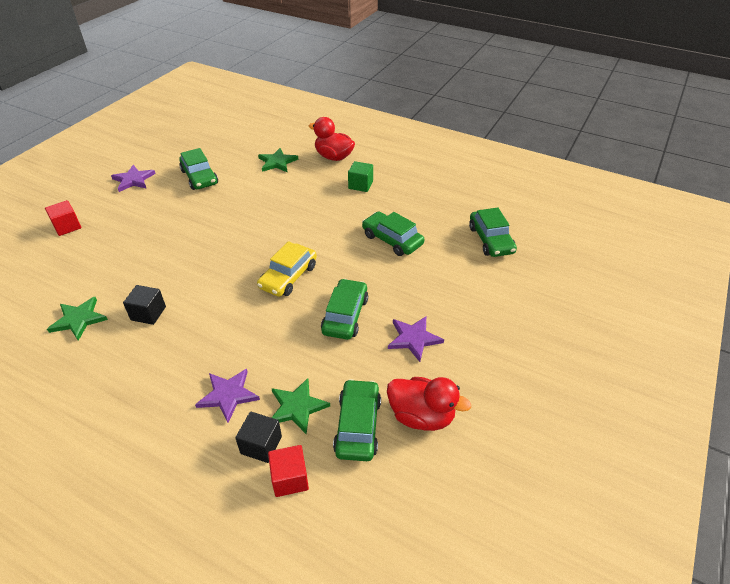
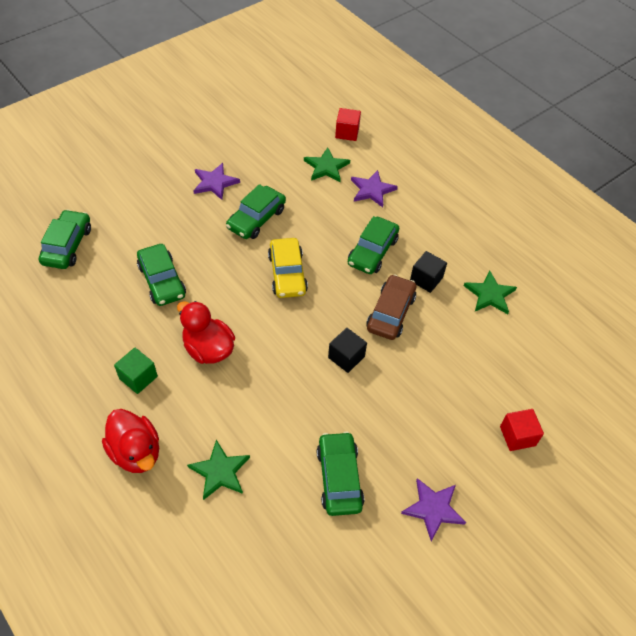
camera: 160 degrees left, 10 degrees up
(180, 275) = (391, 313): none -> brown car
(261, 445) = (358, 154): black cube -> black cube (346, 357)
(288, 276) = (287, 274): yellow car -> yellow car turned 120 degrees clockwise
(358, 426) = (291, 144): green car -> green car (372, 251)
(421, 416) = (247, 136): red duck -> red duck (208, 349)

